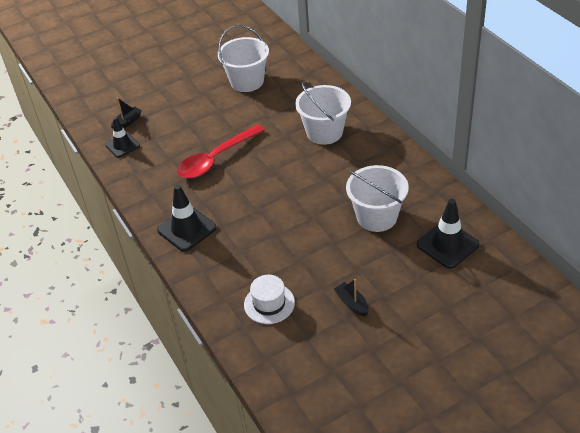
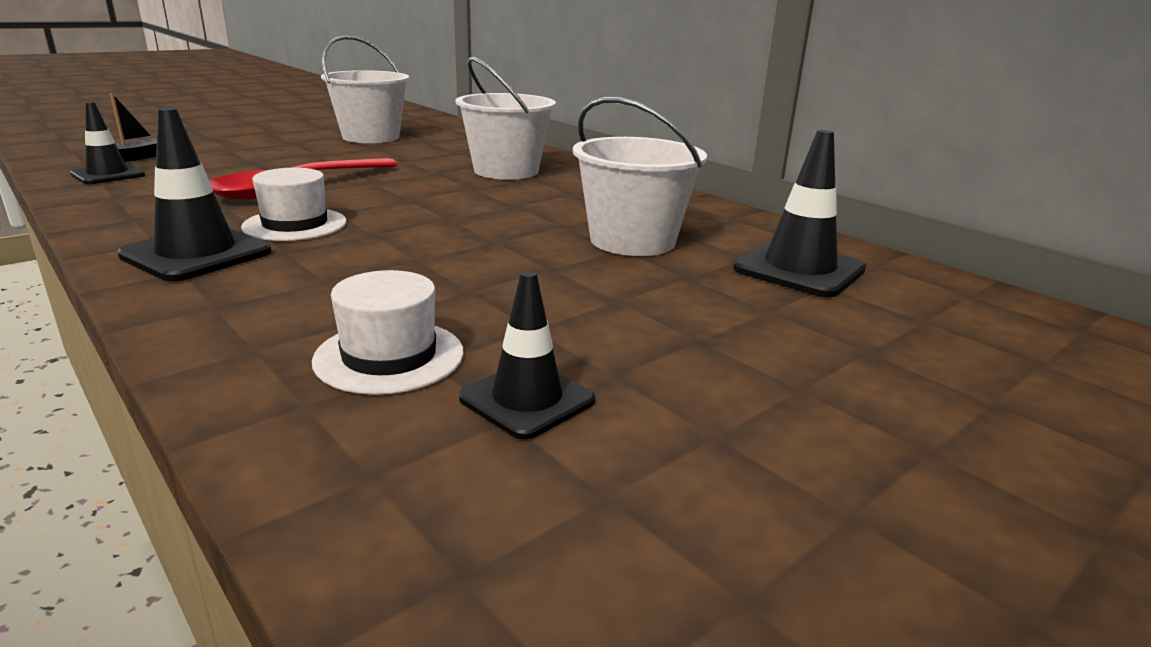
camera: 15 degrees left, 20 degrees down
(221, 201) = (295, 224): none -> white hat
(314, 328) = (527, 399): none -> black traffic cone
(352, 303) = (622, 351): black boat -> none

